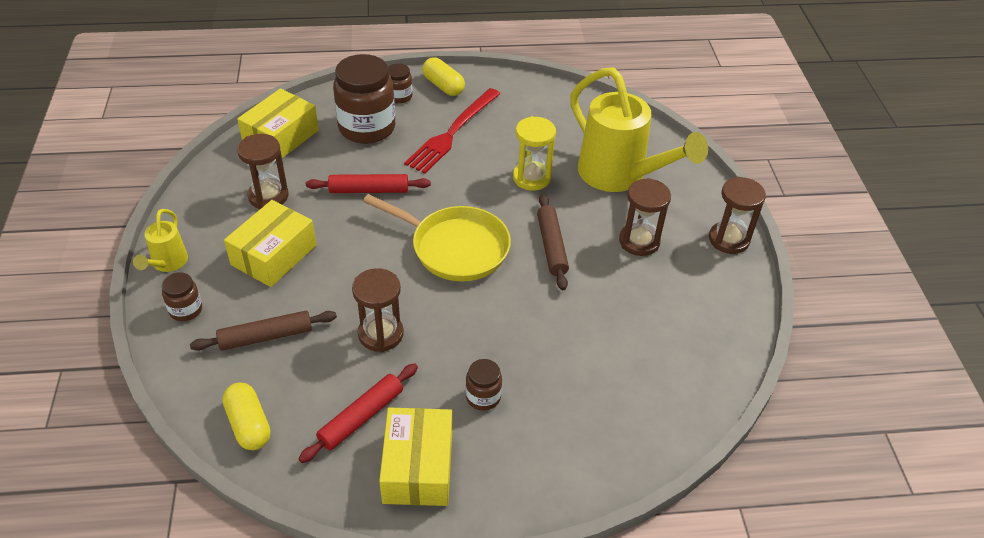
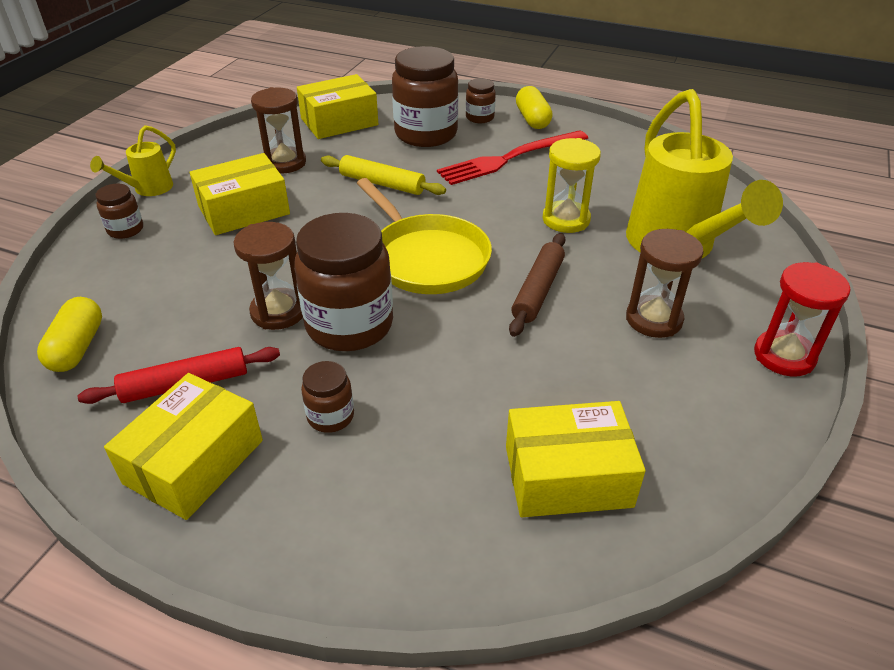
camera: 30 degrees right, 5 degrees down
(266, 337) = (170, 275): brown rolling pin -> none
(369, 190) = (382, 183): red rolling pin -> yellow rolling pin
(441, 324) = (349, 325): none -> brown jar
(654, 373) = (567, 476): none -> yellow box
(728, 239) = (784, 356): brown hourglass -> red hourglass

